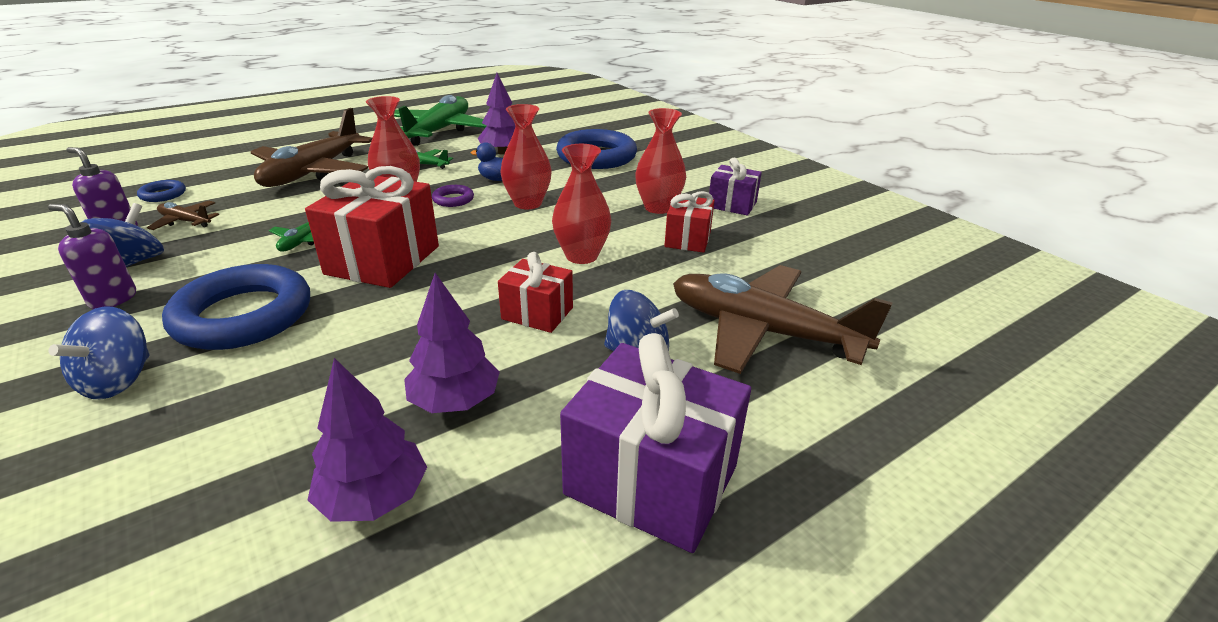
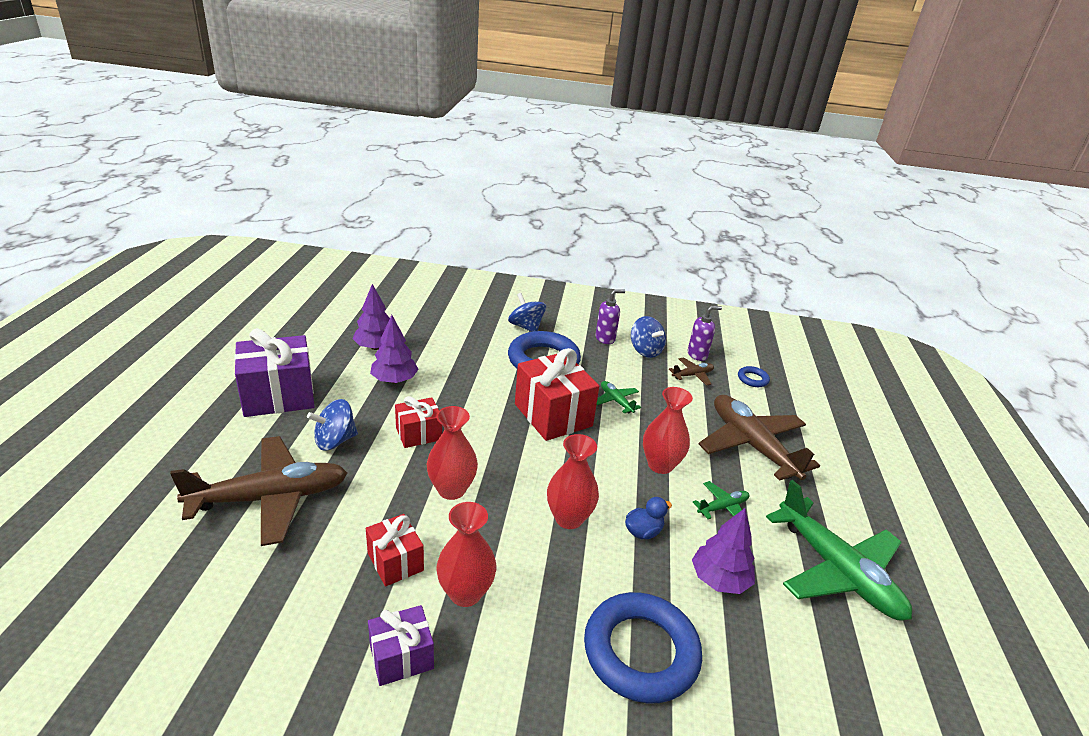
camera: 130 degrees right, 0 degrees up
(453, 199) = (620, 484): purple ring -> none

